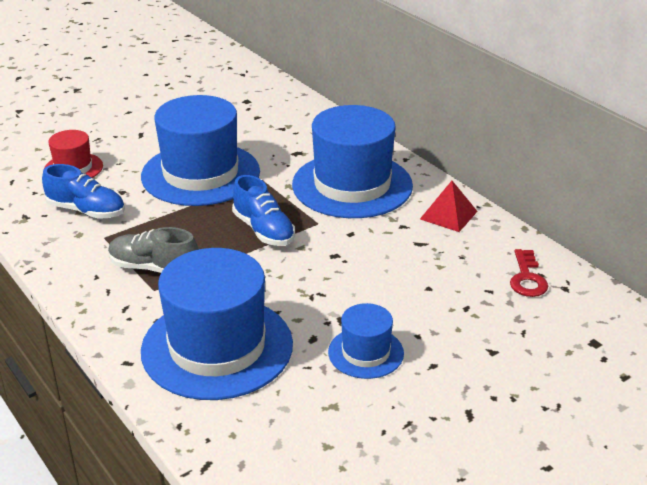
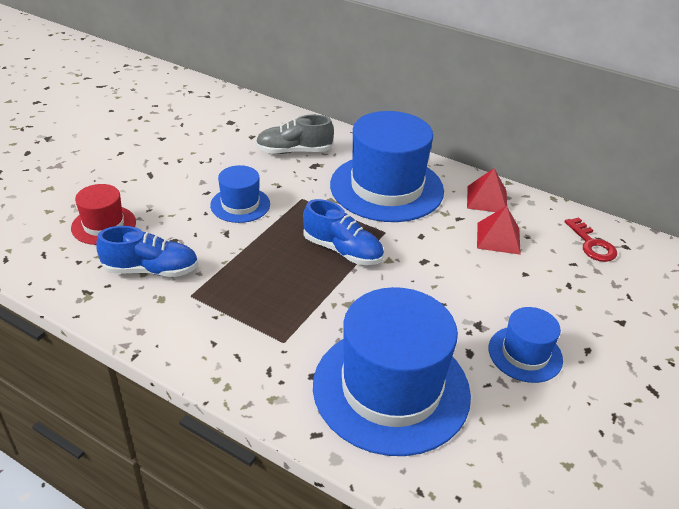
camera: 25 degrees left, 5 degrees up
(154, 268) = (266, 317): grey shoe -> grey shoe (294, 151)
(200, 174) = (240, 204): blue hat -> blue hat, size x0.50
(429, 251) = (498, 238): none -> red pyramid

